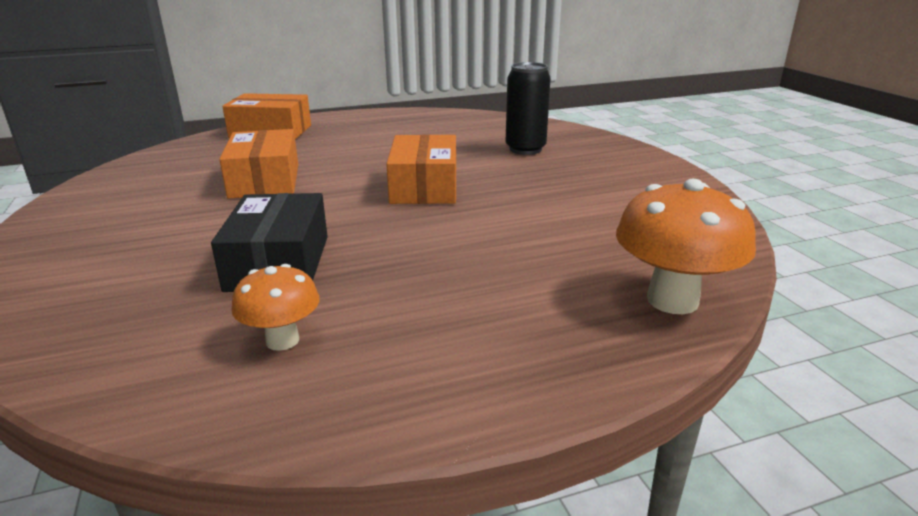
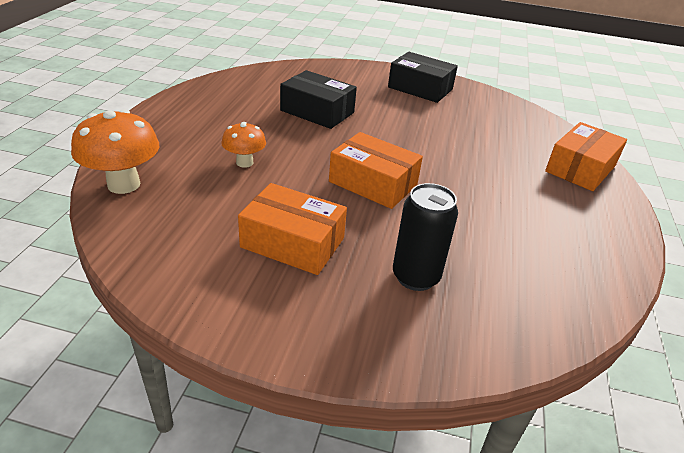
camera: 120 degrees right, 10 degrees up
(101, 223) = (420, 88): none -> black box
(265, 180) = (447, 136): orange box -> orange box (292, 243)
(282, 340) = (249, 97): orange mushroom -> orange mushroom (244, 162)

